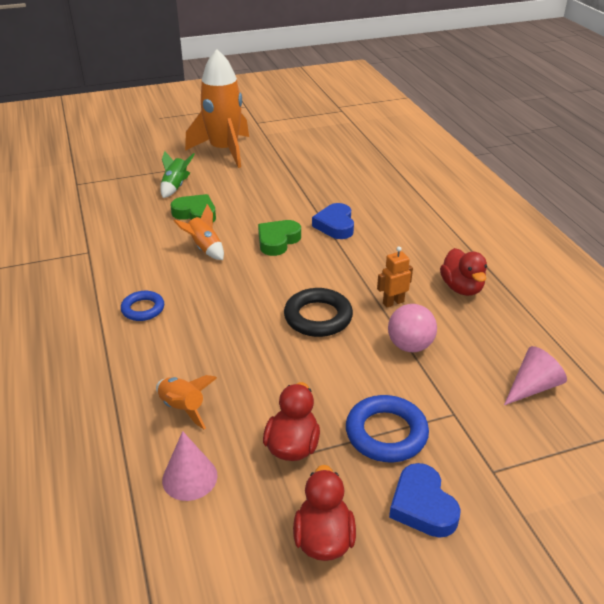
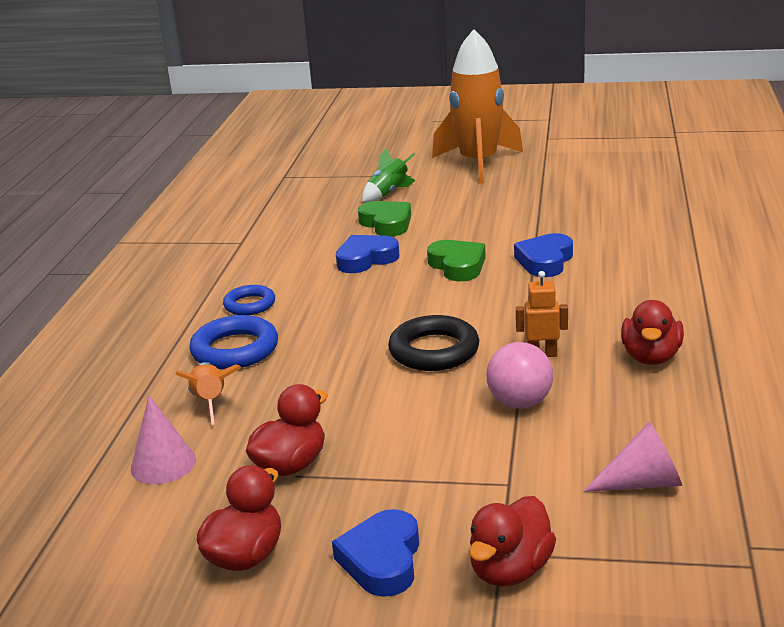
camera: 30 degrees right, 10 degrees down
(204, 248) = (366, 259): orange rocket -> blue heart
(278, 241) = (457, 266): green heart -> green heart turned 90 degrees clockwise
(386, 433) = (406, 481): blue ring -> blue ring (235, 350)
(509, 483) = (510, 570): none -> red duck

